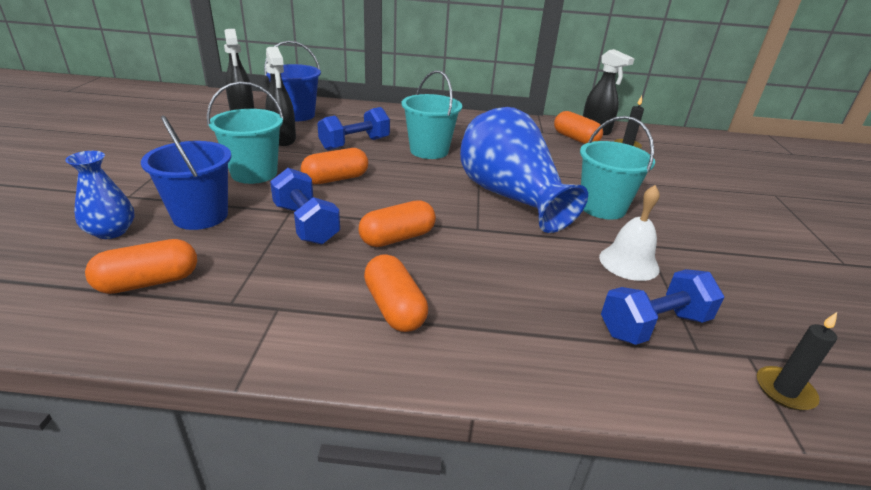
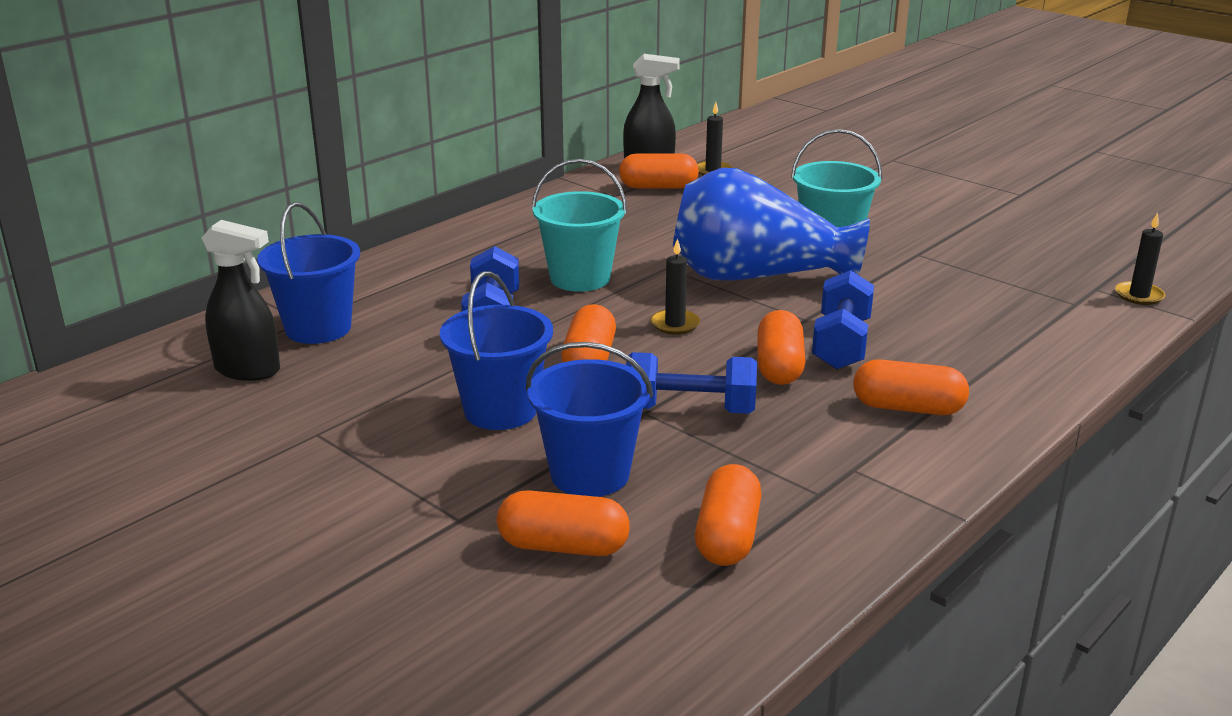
camera: 50 degrees left, 5 degrees down
(111, 231) = (563, 546): blue vase -> orange capsule
(254, 173) = (500, 410): turquoise bucket -> blue bucket
(283, 139) = (404, 362): black spray bottle -> none
(410, 190) = (675, 324): none -> black candle
(629, 262) = (937, 274): white bell -> none
(653, 325) = (1032, 306): blue dumbbell -> blue dumbbell (841, 344)

